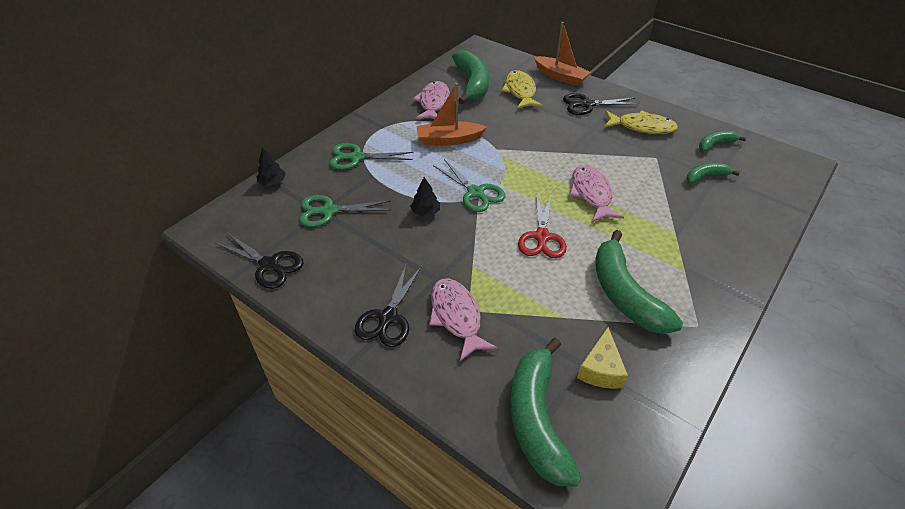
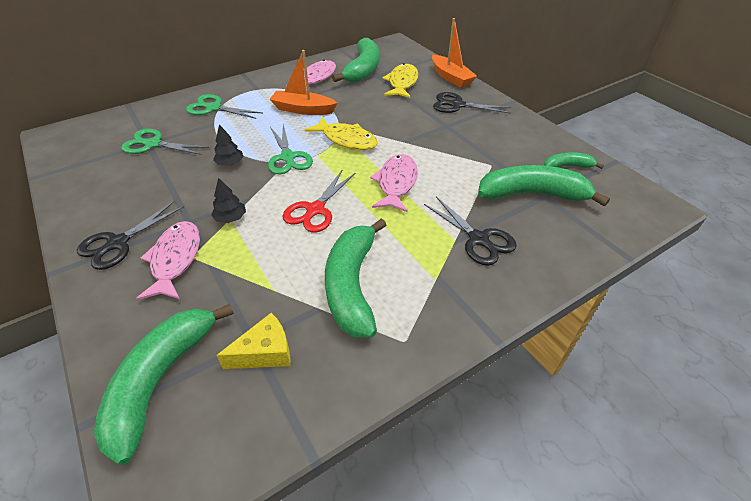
camera: 20 degrees right, 0 degrees up
(269, 265) = (69, 175): black scissors -> black scissors (479, 239)
(272, 182) = (132, 113): black tree -> black tree (231, 218)
(601, 369) = (265, 352): yellow cheese -> yellow cheese turned 150 degrees counterclockwise
(642, 127) = (498, 135): yellow fish -> yellow fish (346, 140)
(706, 177) = (532, 194): green banana -> green banana, size x1.97

